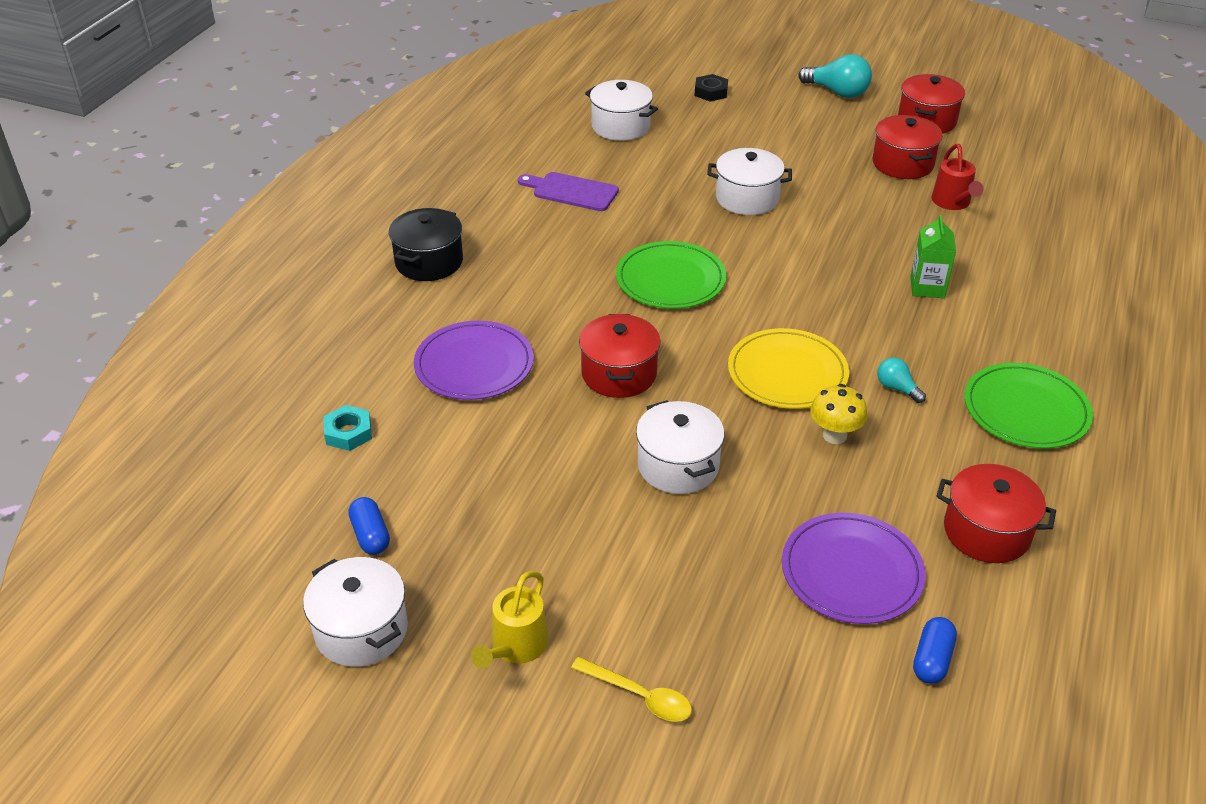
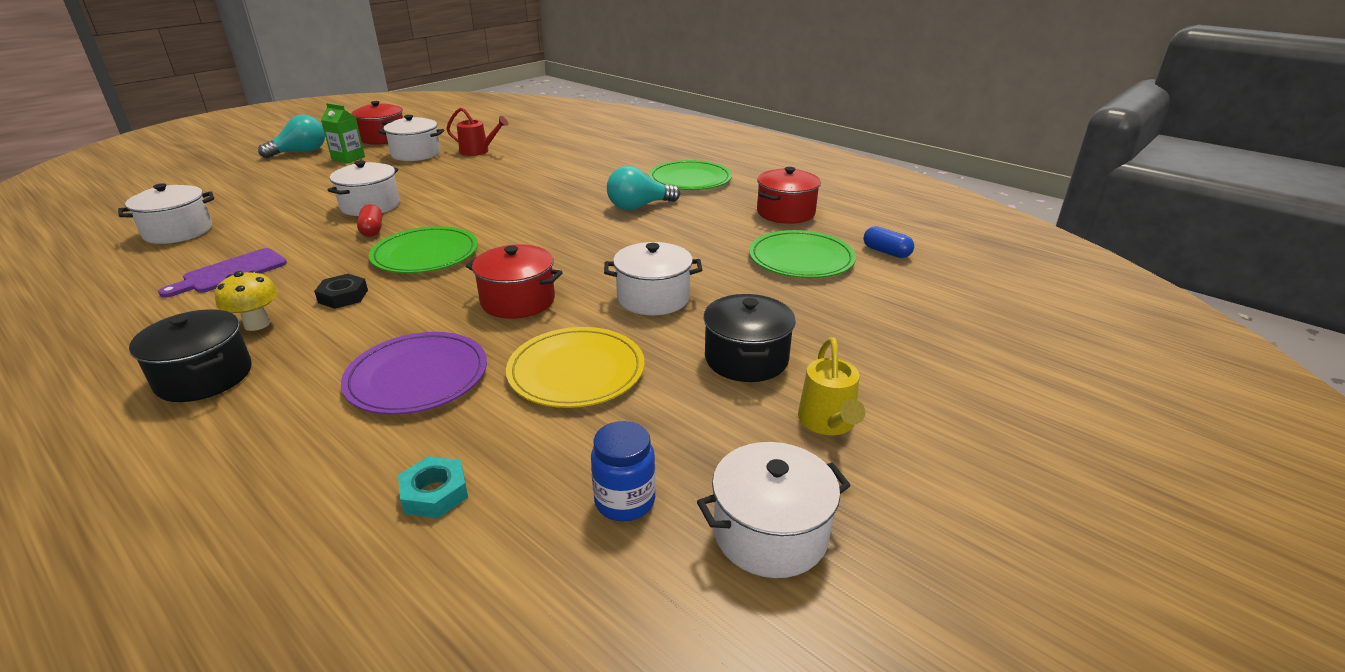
camera: 70 degrees left, 10 degrees down
(370, 535) = (625, 501): blue capsule -> blue jar
(515, 647) = (828, 423): yellow watering can -> yellow watering can turned 45 degrees clockwise
(597, 565) = (746, 359): none -> black pot
(639, 696) = (898, 367): yellow spoon -> none
(697, 225) = (372, 230): none -> red capsule
(711, 92) = (209, 189): black nut -> black nut (343, 296)
(787, 373) = (588, 236): yellow plate -> yellow plate (576, 371)
(834, 435) = (667, 235): yellow mushroom -> yellow mushroom (257, 324)
(851, 572) = (801, 259): purple plate -> green plate
(897, 388) = (639, 206): turquoise light bulb -> turquoise light bulb, size x1.82
(903, 163) = (416, 154): red pot -> white pot
(927, 287) = (551, 176): green carton -> green carton (348, 158)

